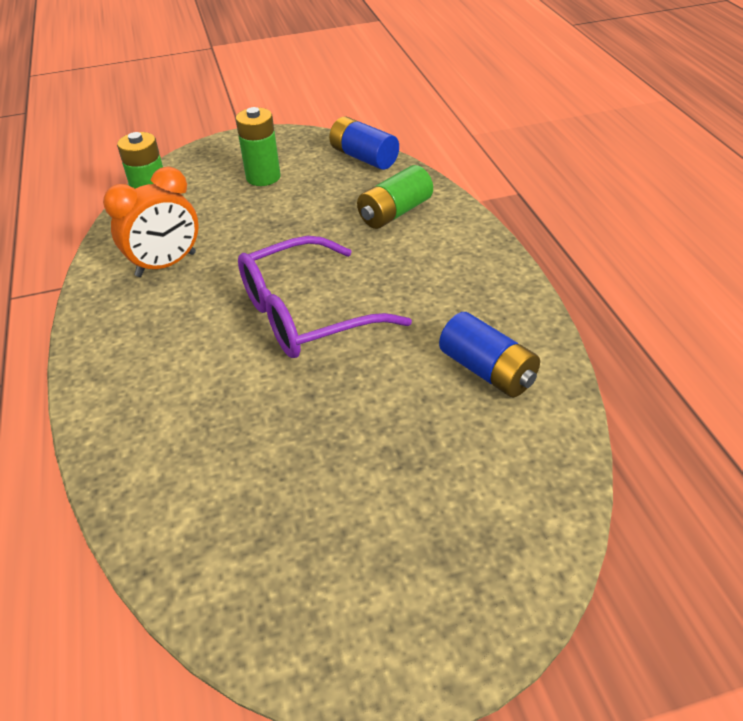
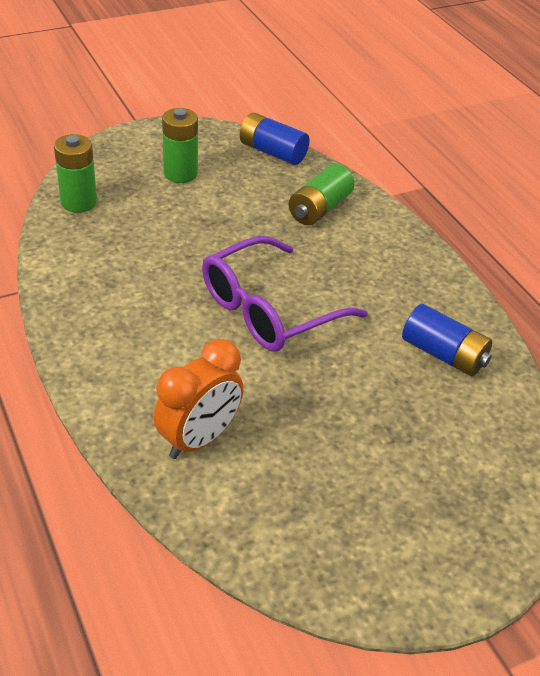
camera: 15 degrees left, 0 degrees up
(166, 265) = (117, 266): orange clock -> orange clock (199, 439)

